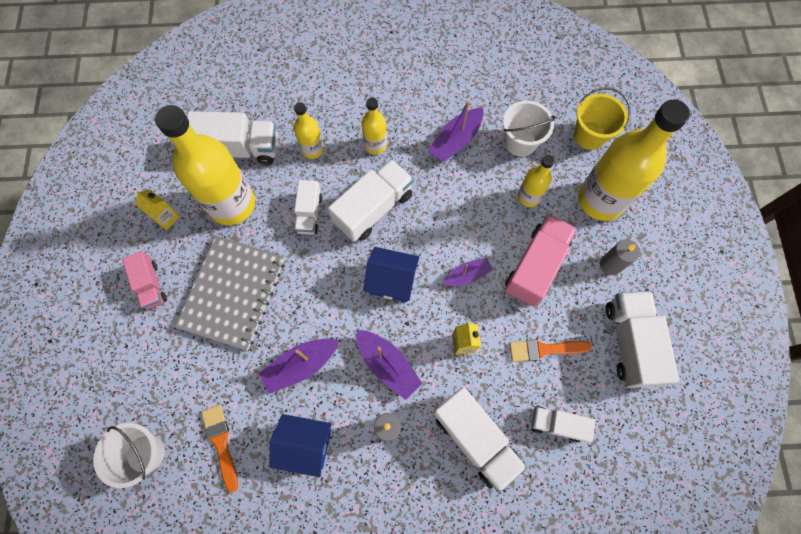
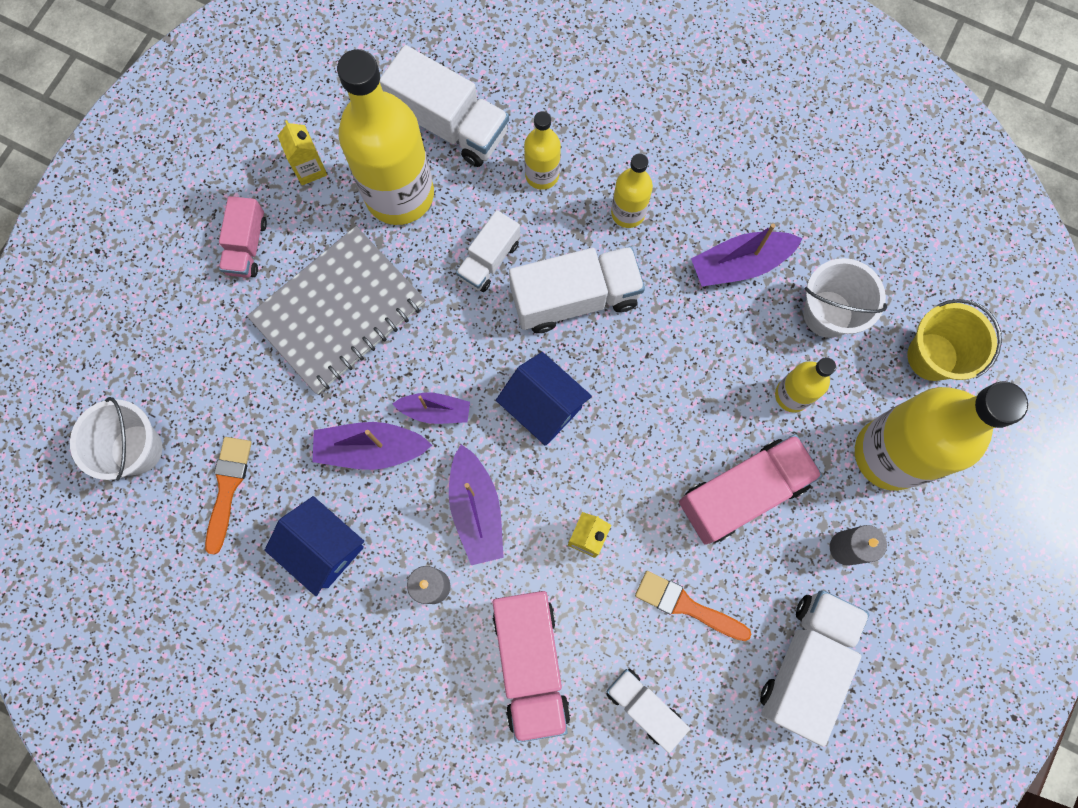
camera: 30 degrees right, 5 degrees up
(467, 275) = (645, 453): purple boat -> purple boat (435, 411)
(475, 438) = (530, 662): white truck -> pink truck

